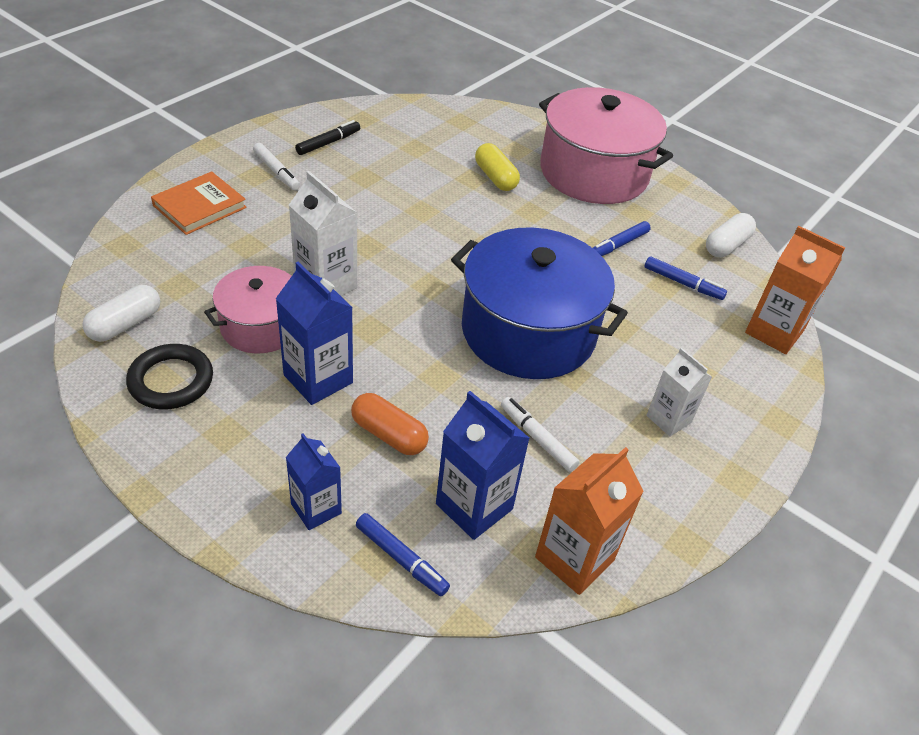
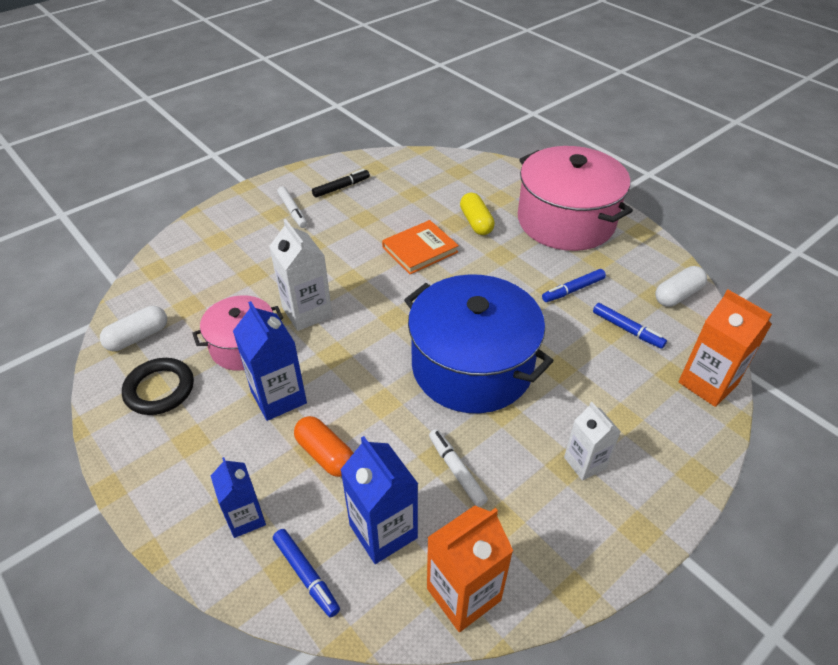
camera: 15 degrees right, 0 degrees up
(200, 206) = (223, 239): orange book -> orange book (420, 250)

